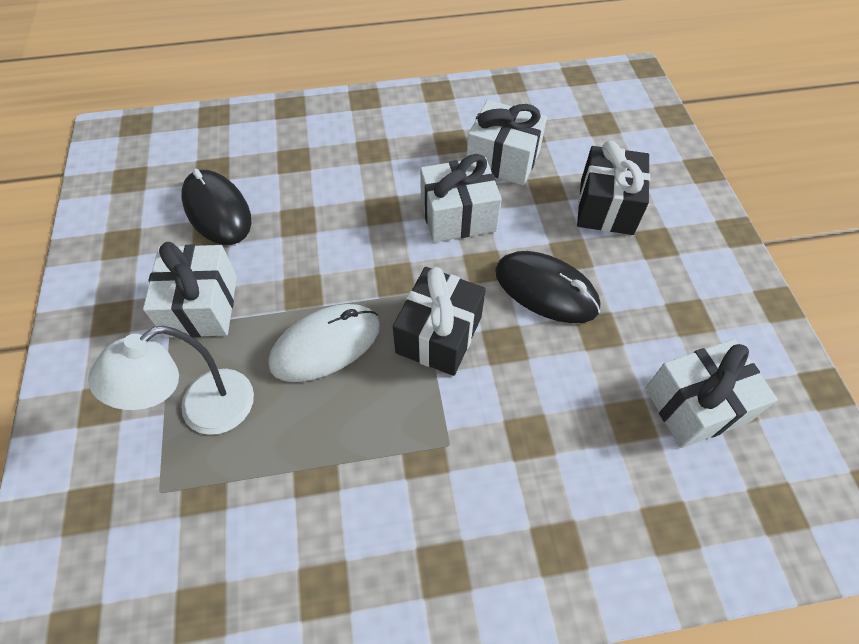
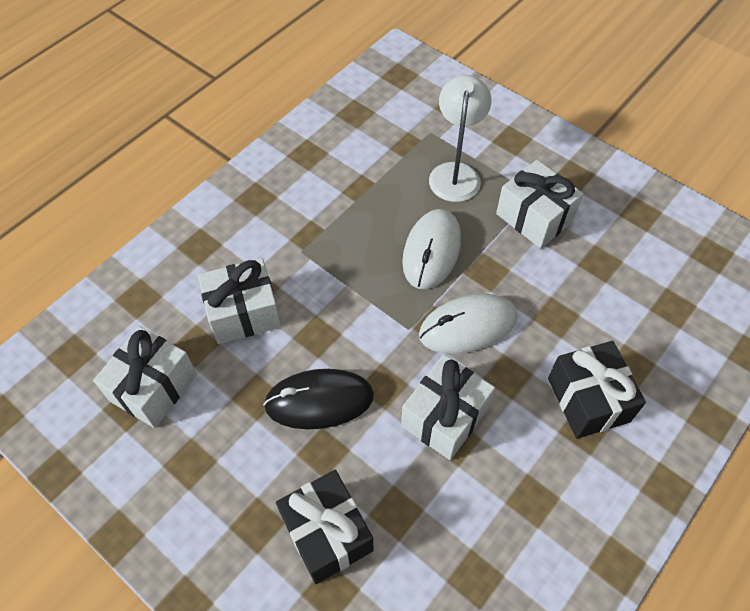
camera: 140 degrees right, 0 degrees up
(217, 210) = (619, 280): black mouse -> none
(371, 261) = (468, 326): none -> white mouse
(439, 334) = (367, 309): black gift -> black gift (588, 400)
(503, 159) = (465, 516): white gift -> white gift (244, 313)

